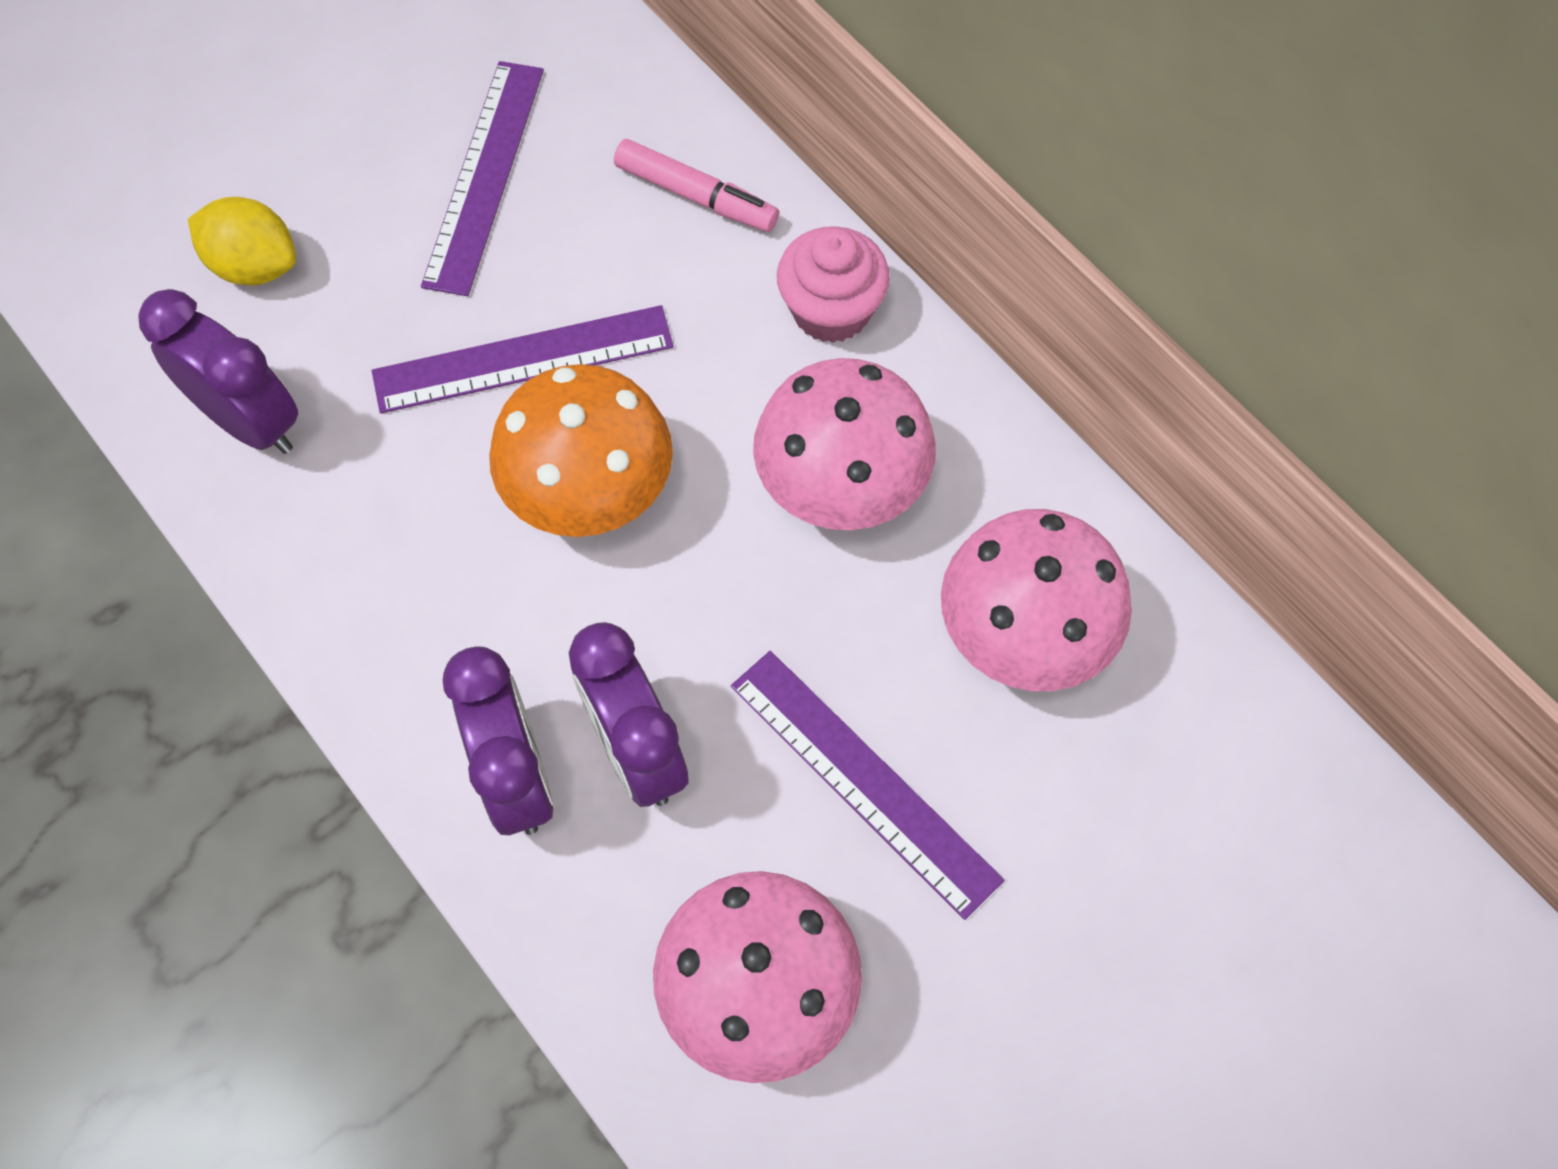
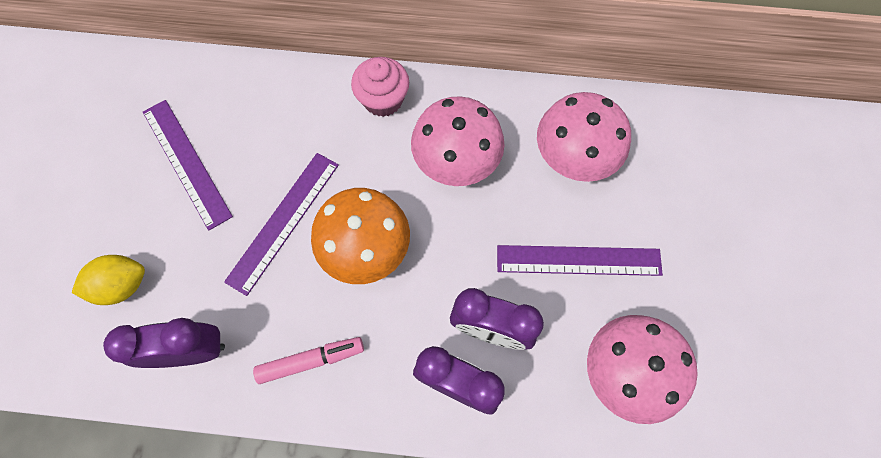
camera: 45 degrees left, 5 degrees up
(696, 196) = (284, 99): pink marker -> pink marker (311, 360)

